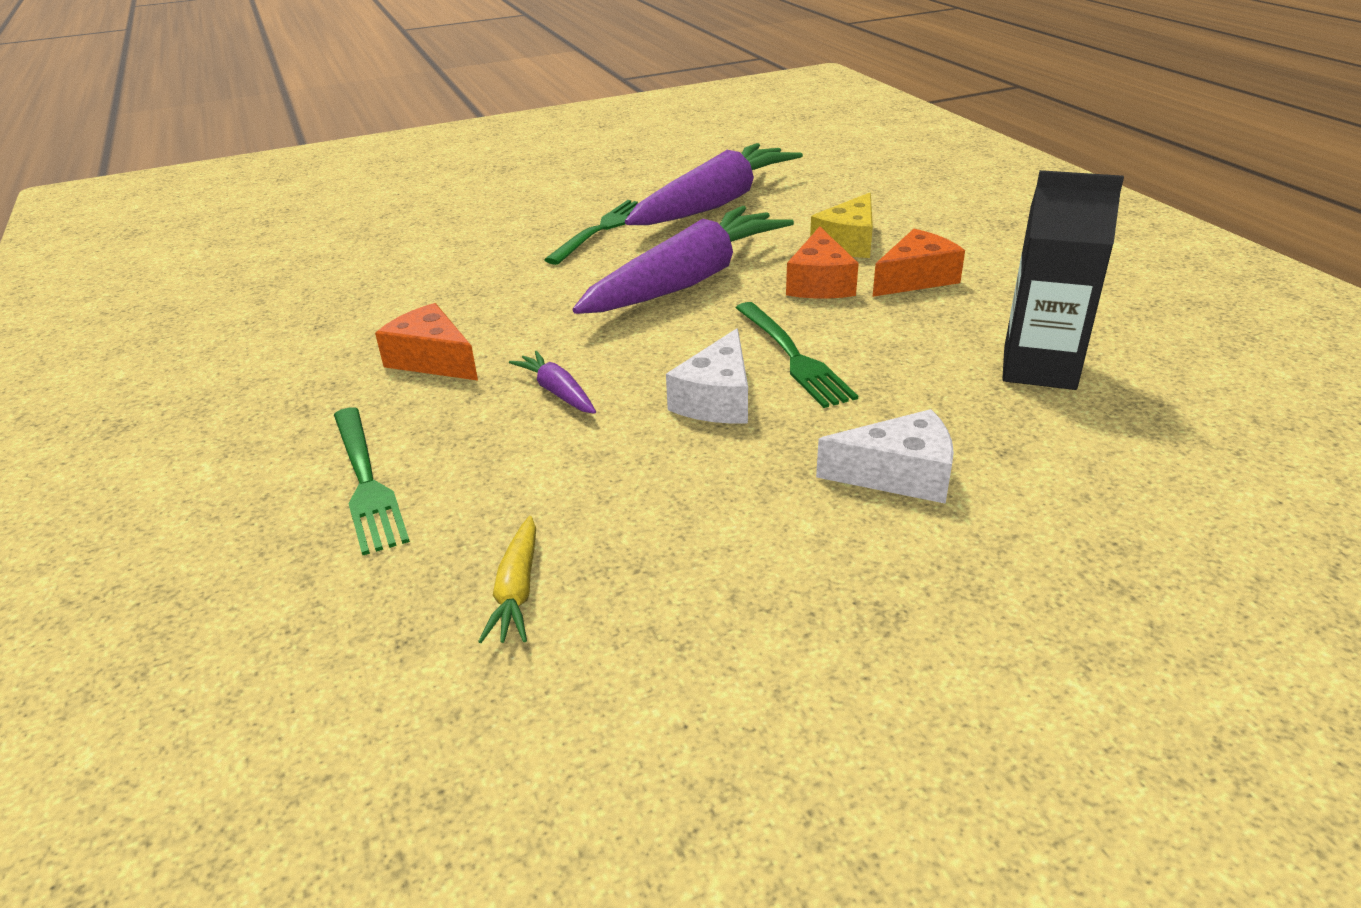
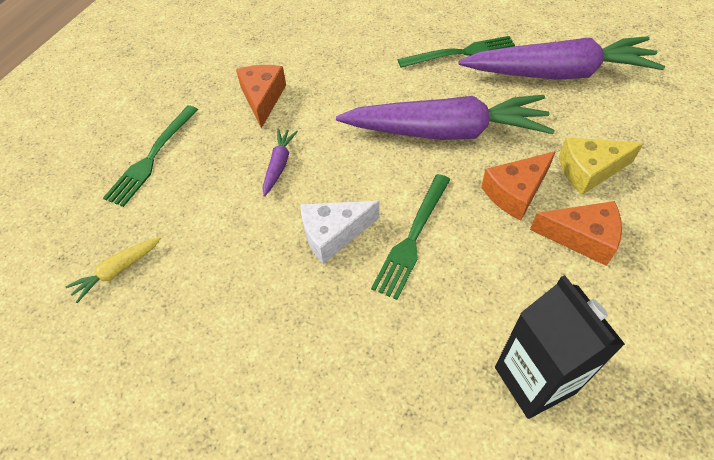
camera: 50 degrees right, 20 degrees up
(899, 475) = (335, 370): white cheese -> none

